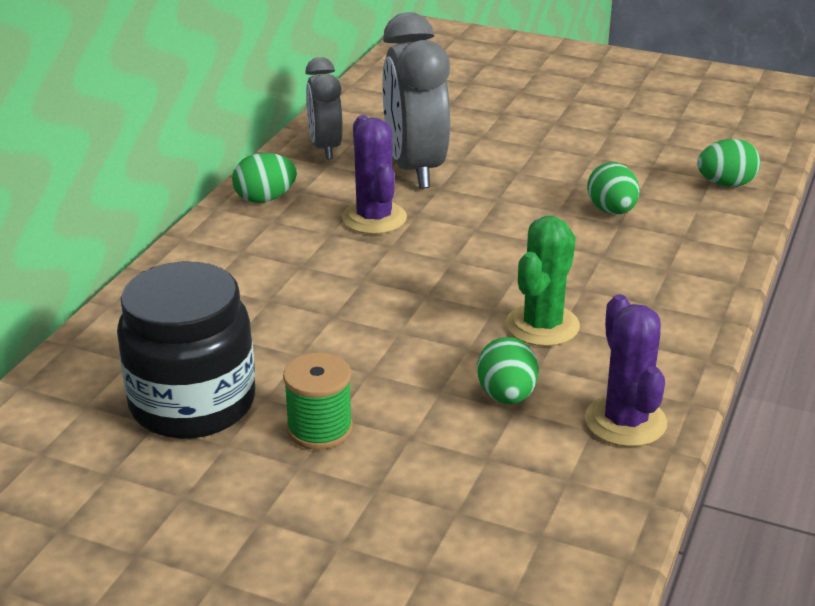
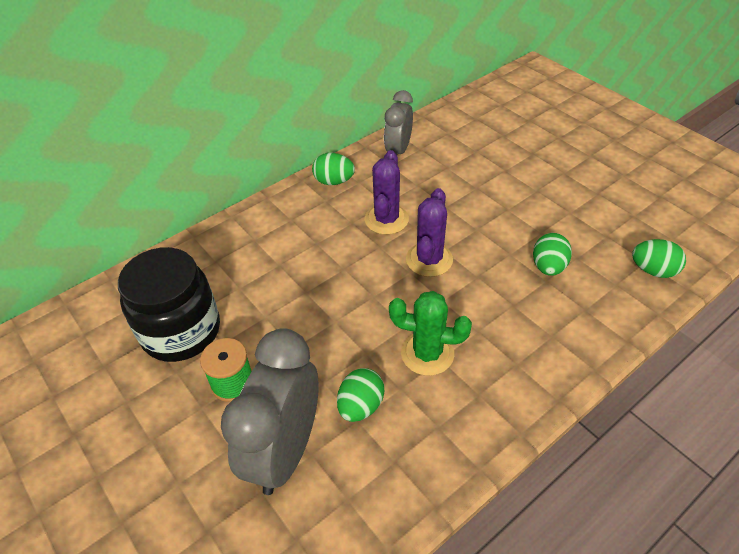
camera: 30 degrees right, 15 degrees up
(415, 168) = (441, 185): grey clock -> grey clock (285, 451)
(542, 326) = (427, 353): green cactus -> green cactus turned 45 degrees clockwise
(625, 421) = (421, 465): purple cactus -> purple cactus (429, 260)

